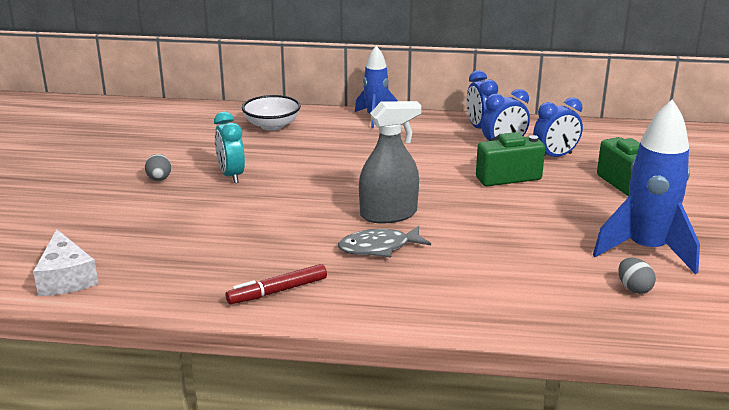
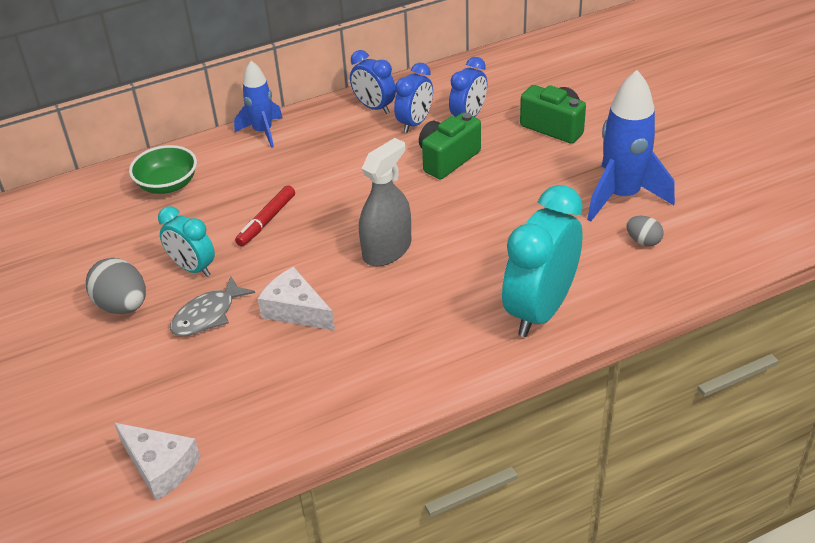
camera: 30 degrees left, 15 degrees up
(159, 179) = (122, 306): grey egg -> grey egg, size x1.78
(272, 125) = (167, 184): white bowl -> green bowl
(273, 225) = (296, 310): none -> white cheese
(277, 291) = (373, 382): red marker -> red marker (266, 221)
(379, 248) = (414, 292): grey fish -> grey fish (207, 315)
(476, 300) = (540, 310): none -> turquoise clock

